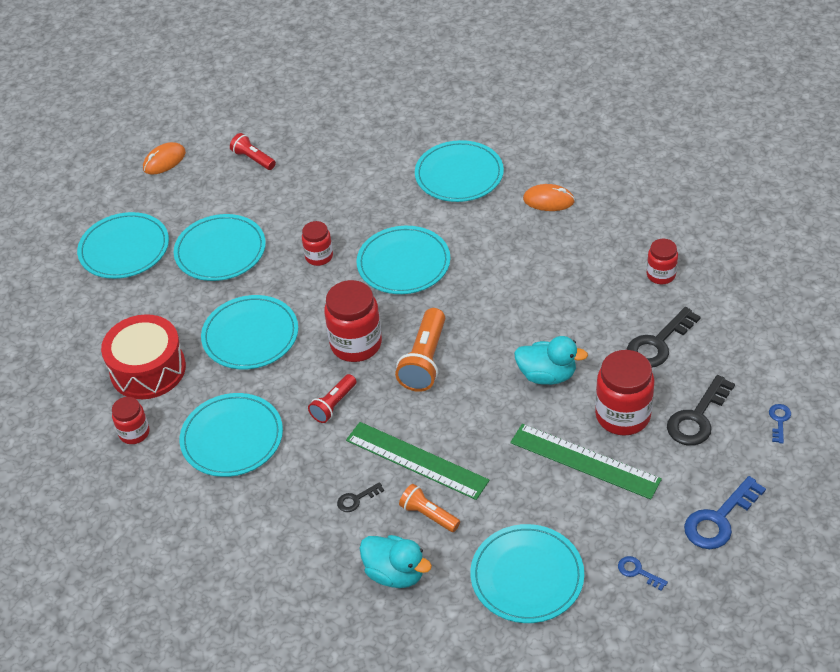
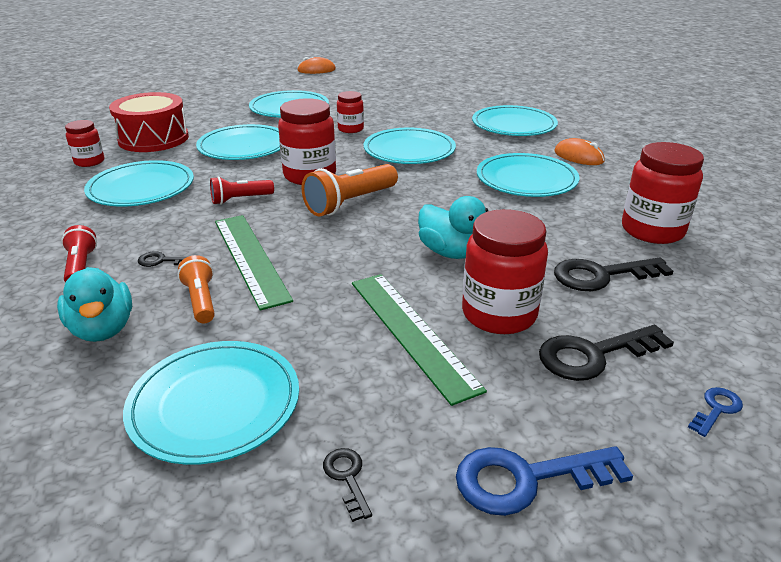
camera: 30 degrees right, 15 degrees down
(124, 249) = (234, 91): turquoise plate -> turquoise plate (526, 179)
(253, 159) = (372, 82): red flashlight -> red flashlight (81, 266)
(638, 572) = (347, 478): blue key -> black key
(661, 275) = (652, 230): red jar -> red jar, size x1.74

